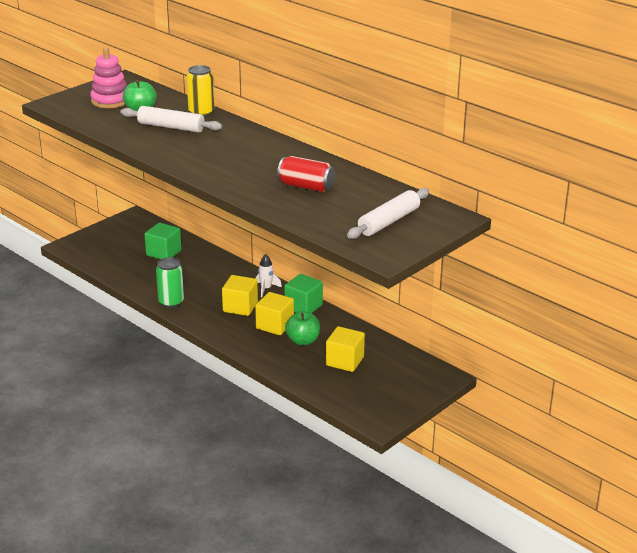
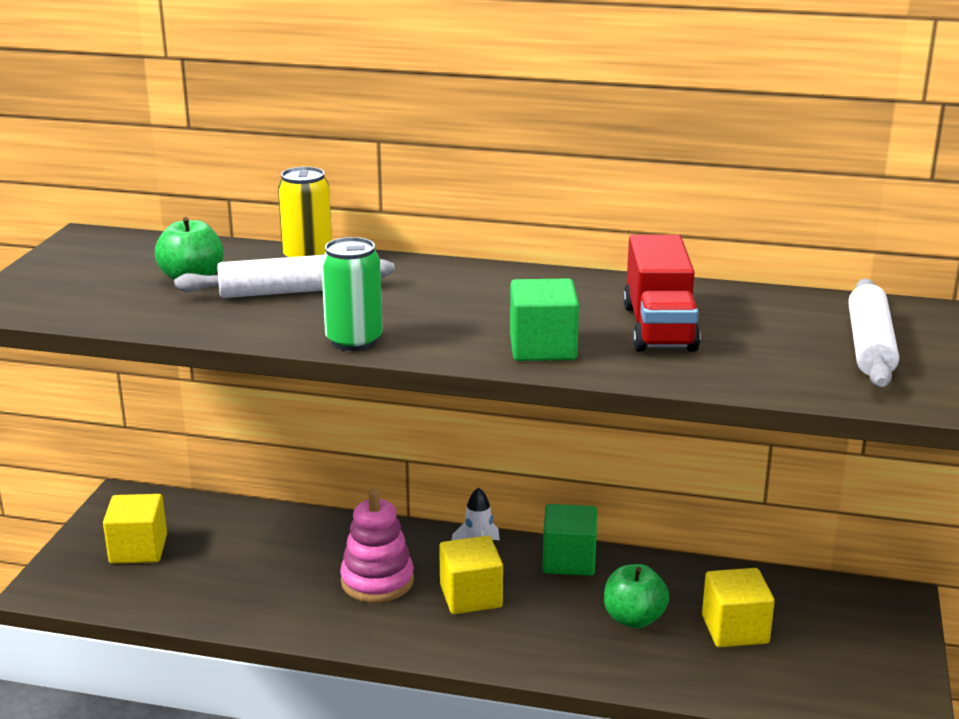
camera: 30 degrees left, 5 degrees down
(110, 101) = (111, 275): pink stacking toy -> pink stacking toy (377, 581)
(163, 253) = (240, 545): green cube -> green cube (542, 348)
(171, 302) = (344, 629): green can -> green can (354, 341)
(275, 325) = (561, 608): yellow cube -> yellow cube (138, 549)
(306, 186) = (659, 328): red can -> red truck

